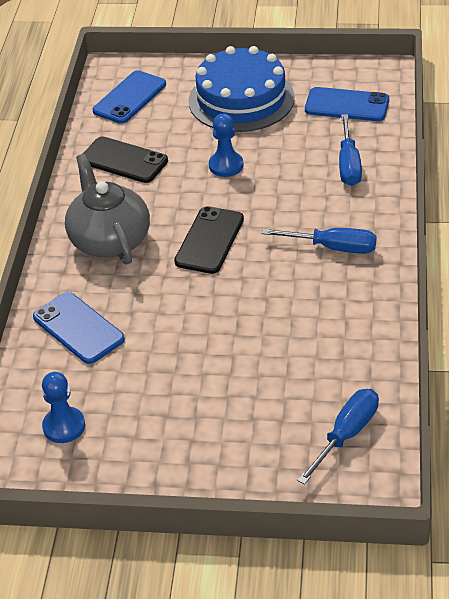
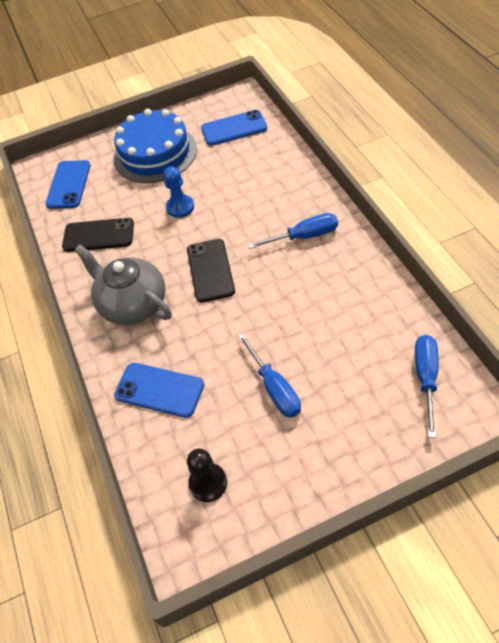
camera: 25 degrees left, 10 degrees up
(64, 426) = (208, 483): blue pawn -> black pawn
(349, 165) = (268, 171): blue screwdriver -> blue screwdriver (275, 389)

